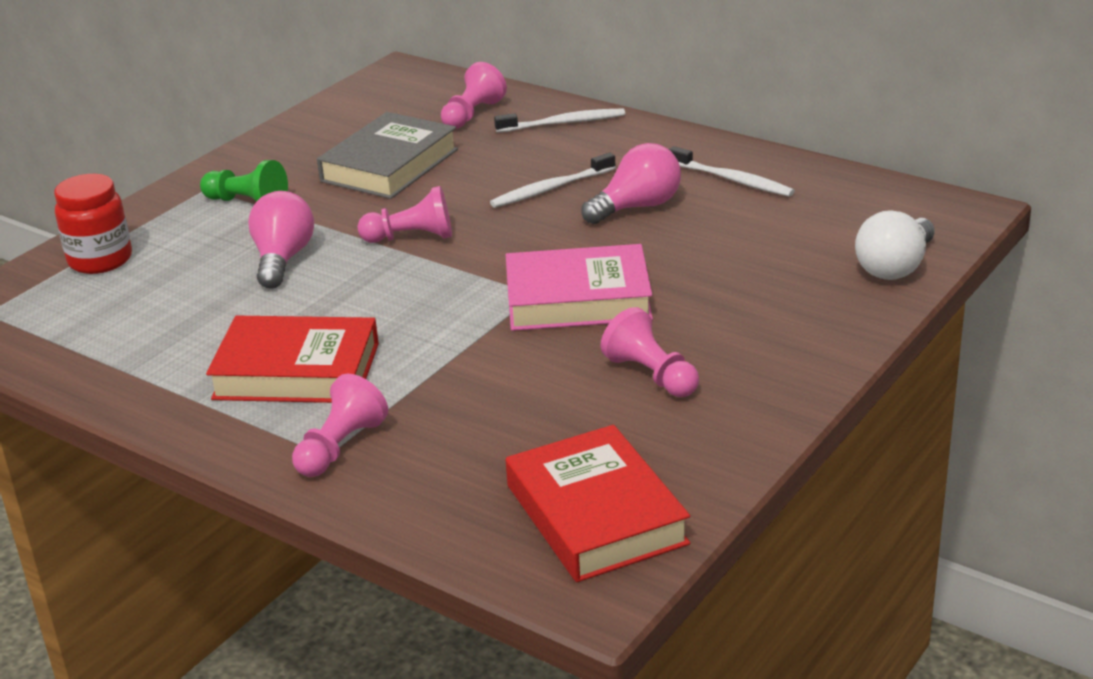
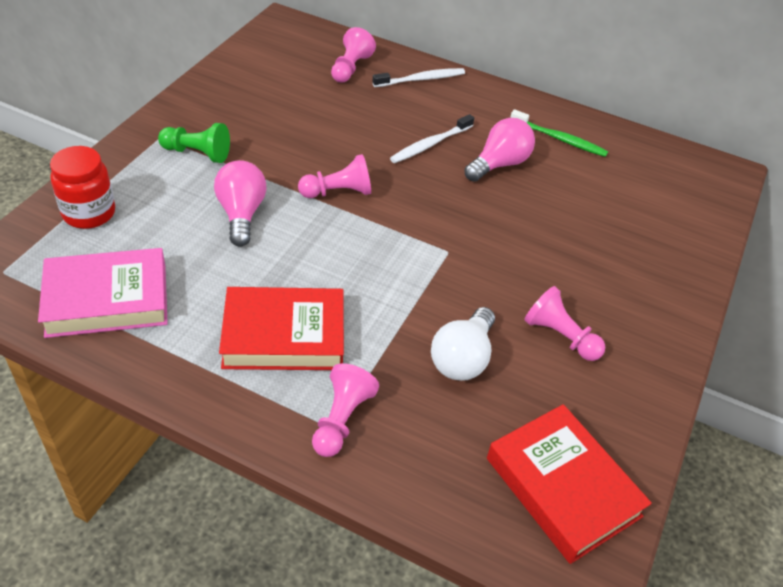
camera: 15 degrees left, 15 degrees up
(390, 165) = (301, 117): grey book -> none
(578, 299) = (483, 257): pink book -> pink book (107, 299)
(733, 180) = (559, 139): white toothbrush -> green toothbrush
(895, 267) = (698, 226): white light bulb -> white light bulb (462, 358)

